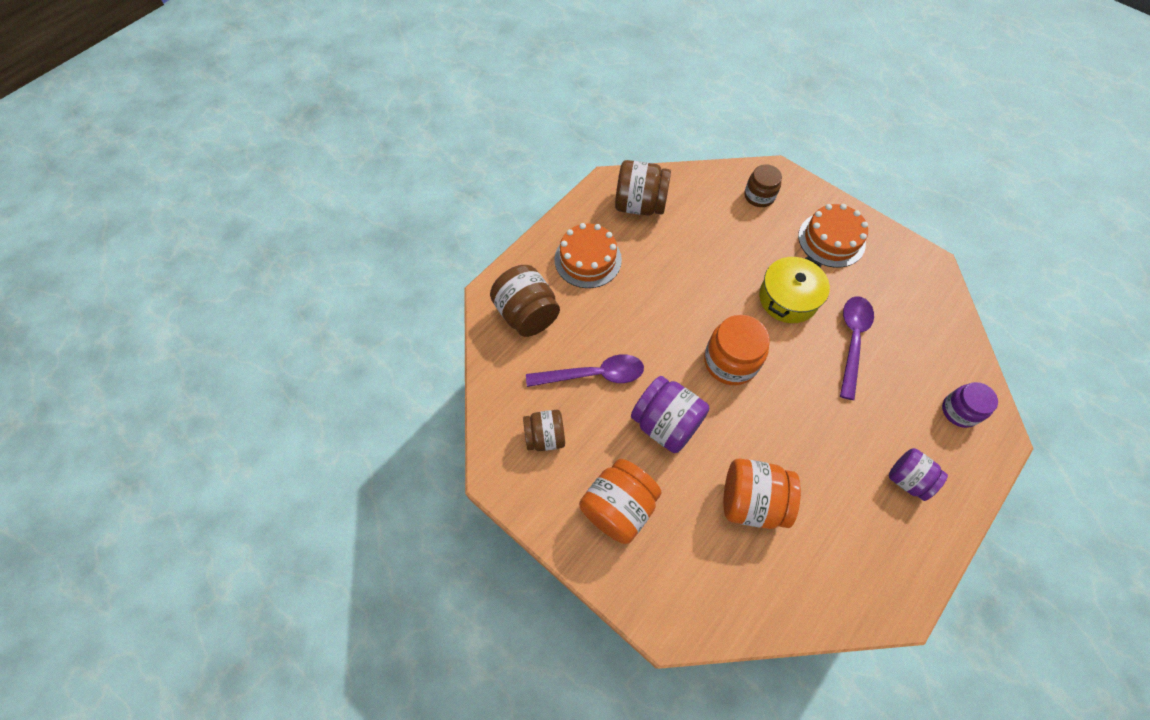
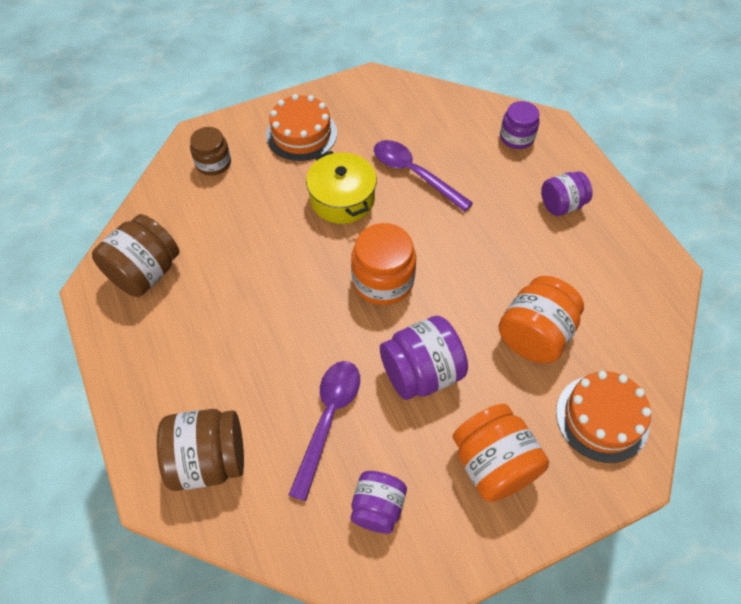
camera: 65 degrees left, 5 degrees down
(545, 437) = (377, 508): brown jar -> purple jar
(588, 259) = (179, 358): orange cake -> orange cake (602, 418)

